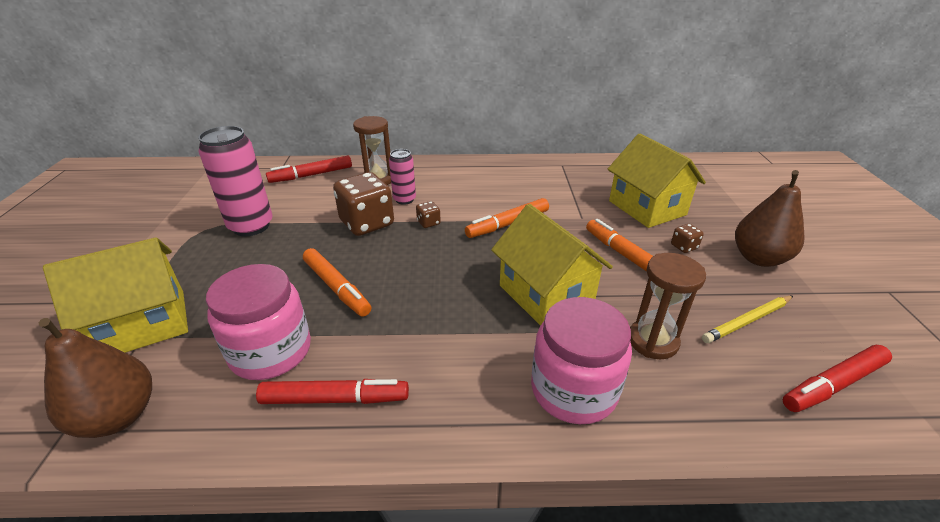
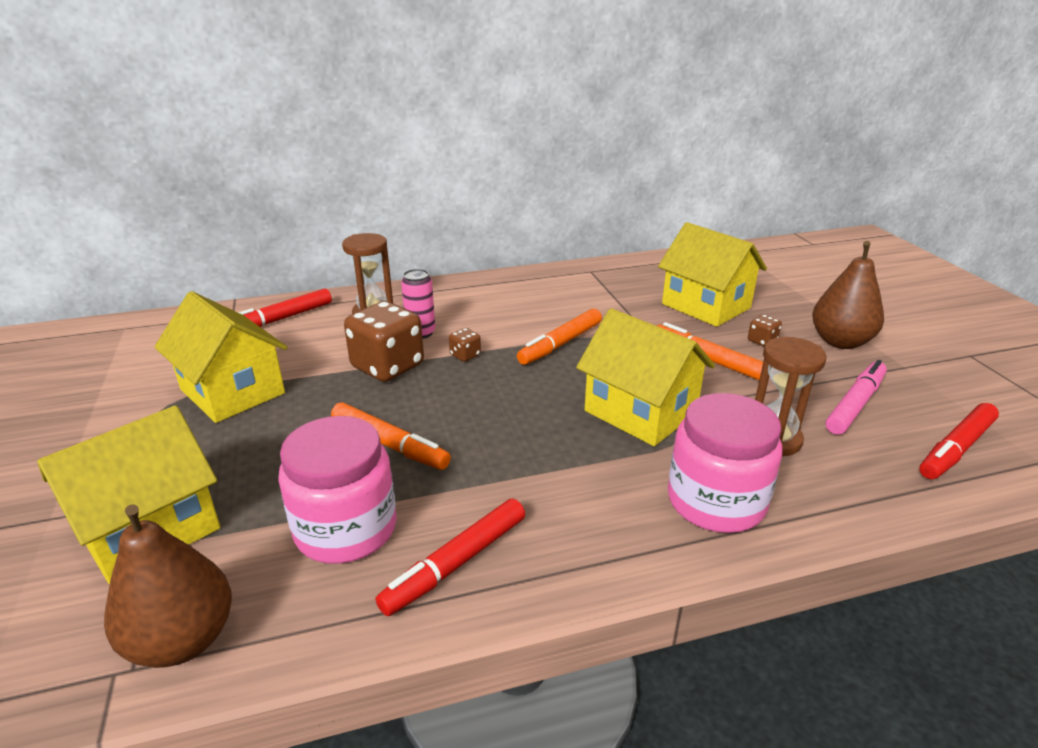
camera: 15 degrees left, 5 degrees down
(251, 226) = (232, 391): pink can -> yellow house
(335, 399) = (456, 563): red marker -> red marker turned 150 degrees clockwise
(747, 321) = (855, 404): yellow pencil -> pink marker

